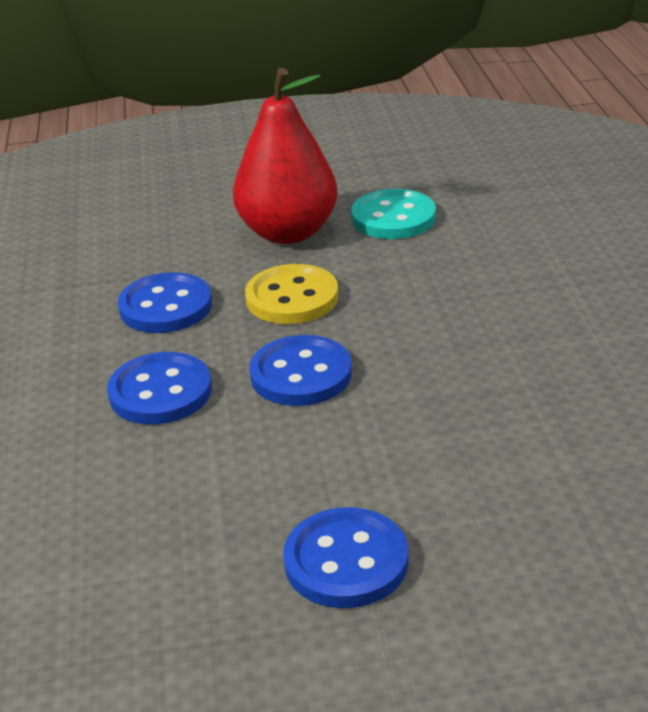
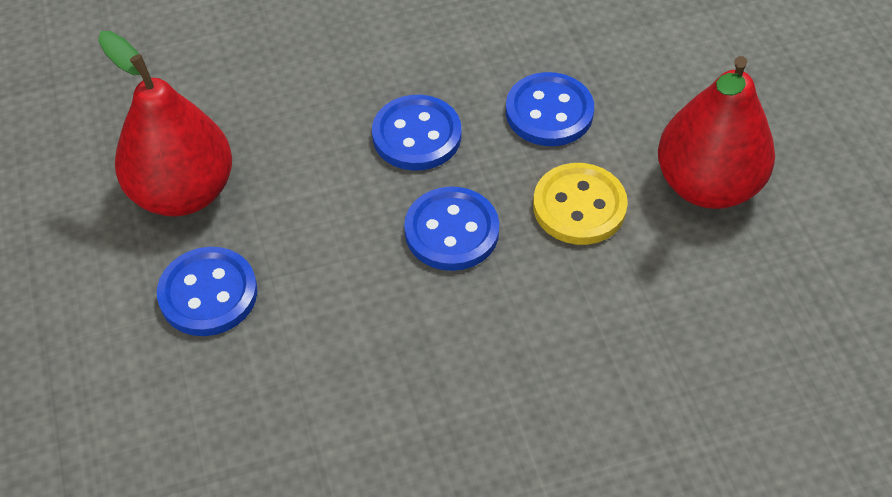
camera: 80 degrees right, 20 degrees up
(175, 588) = (183, 192): none -> red pear
(393, 218) = (762, 277): turquoise button -> none

